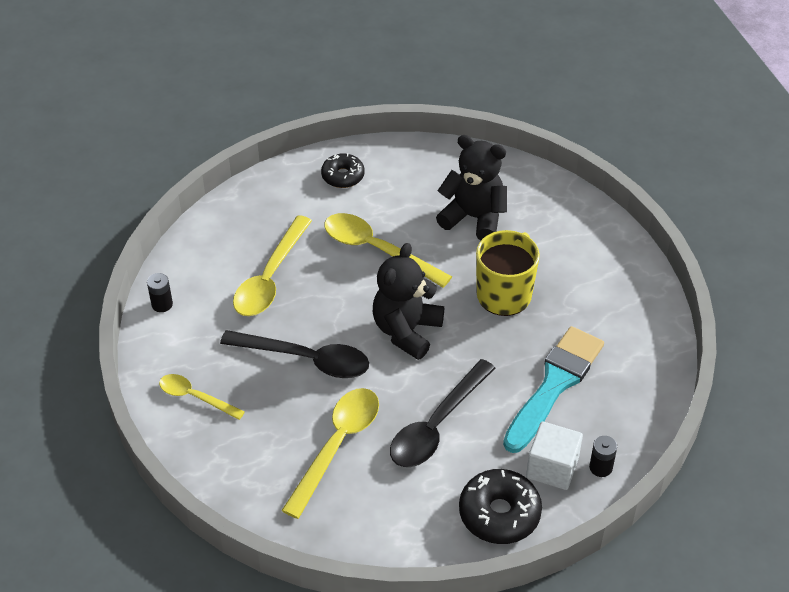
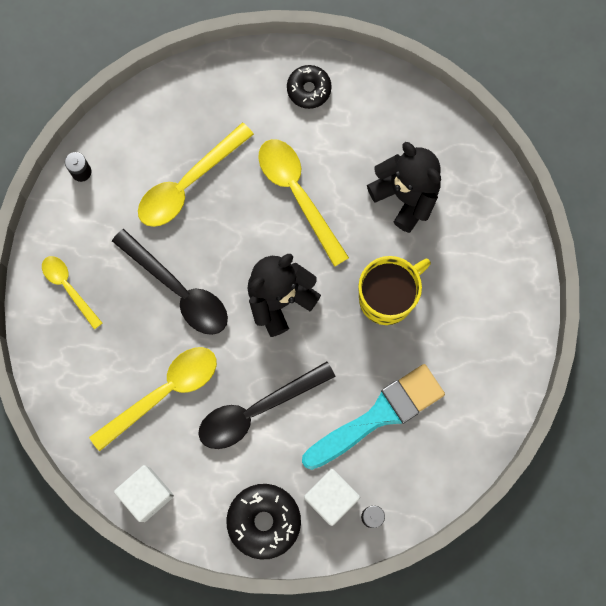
camera: 25 degrees right, 30 degrees up
(367, 538) = (146, 494): none -> white cube

